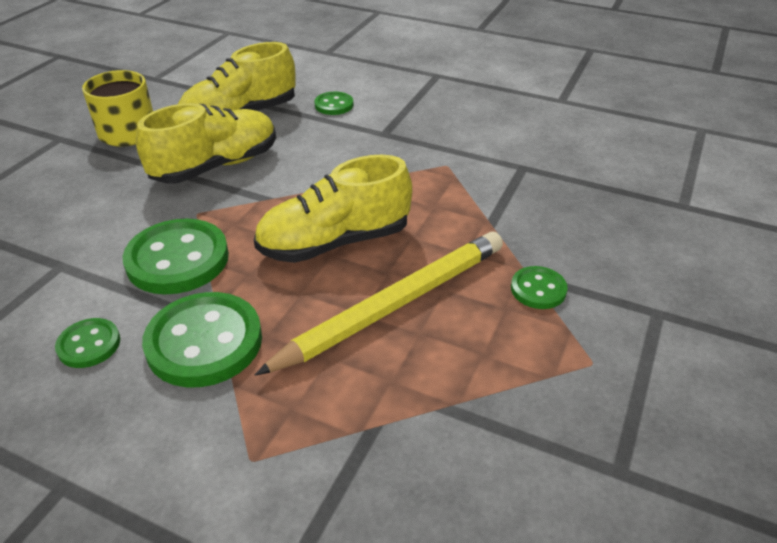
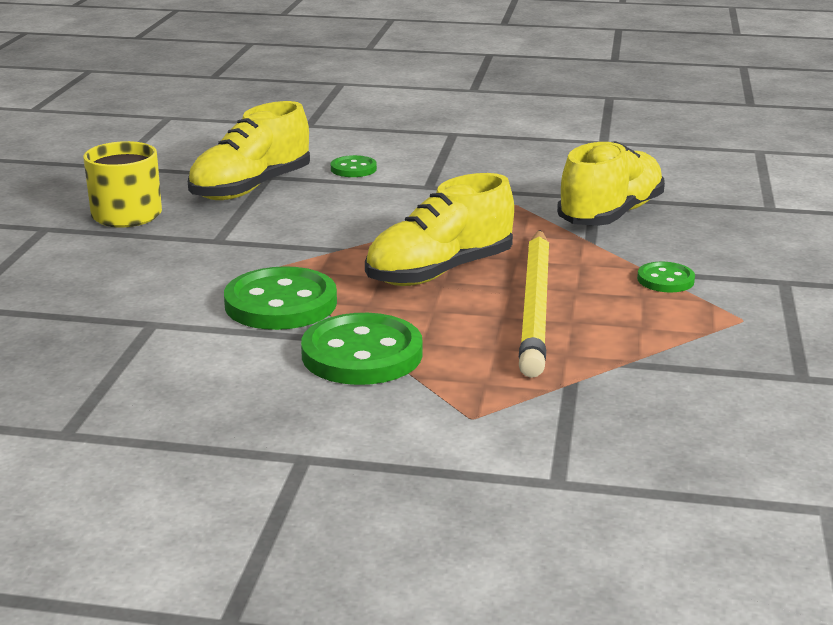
camera: 15 degrees left, 15 degrees down
(89, 345) = (241, 371): green button -> none
(216, 166) = (259, 231): yellow shoe -> yellow shoe (610, 215)
(395, 305) = (535, 306): yellow pencil -> yellow pencil turned 150 degrees clockwise

